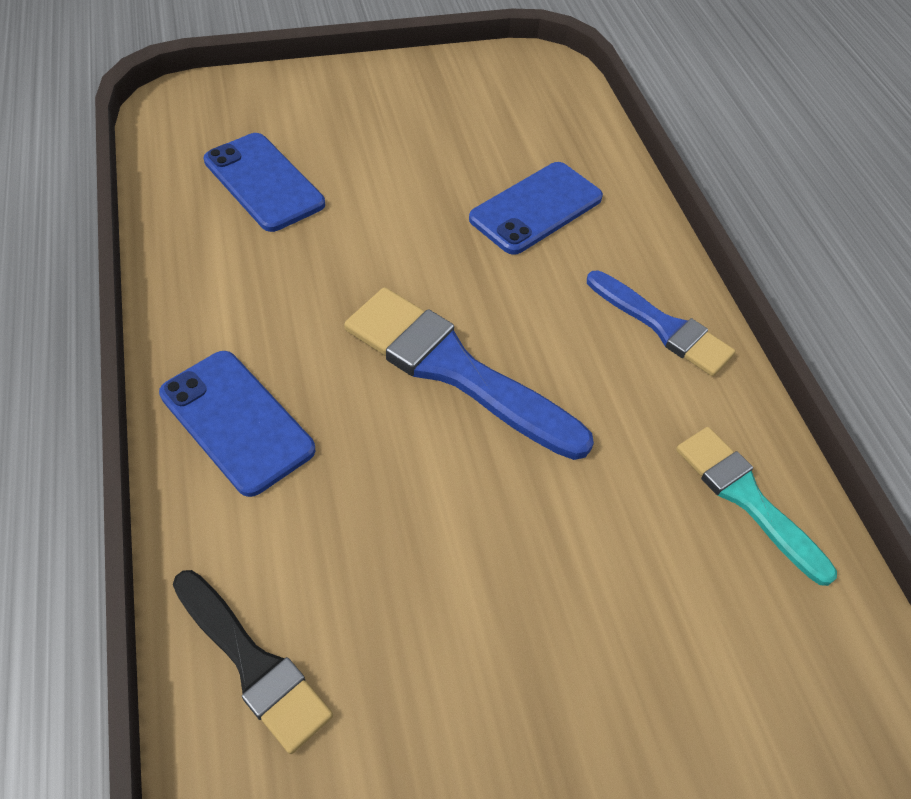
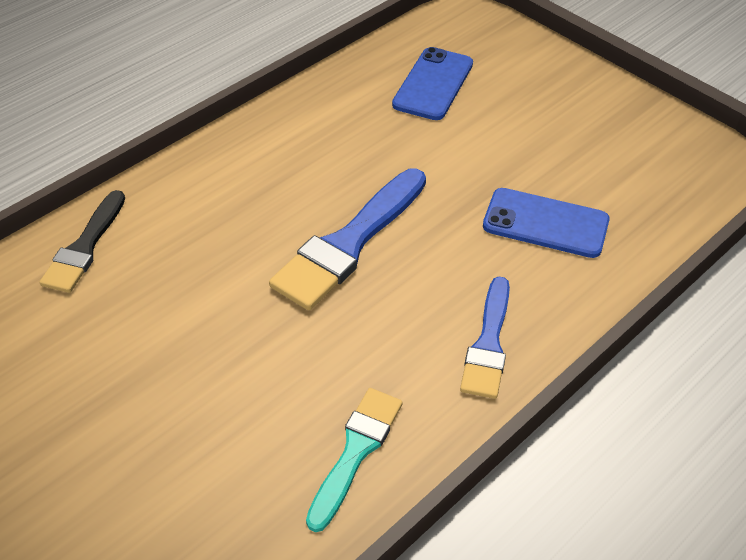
camera: 65 degrees right, 5 degrees down
(237, 421) = (234, 166): blue phone -> none
(455, 370) = (349, 243): blue brush -> blue brush turned 150 degrees counterclockwise

